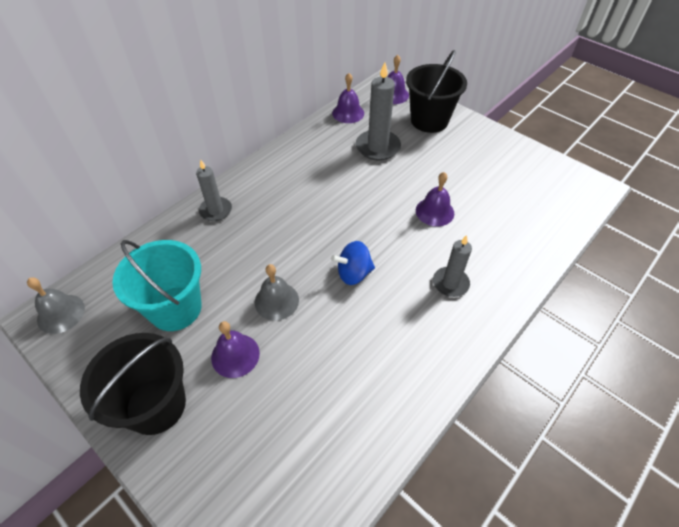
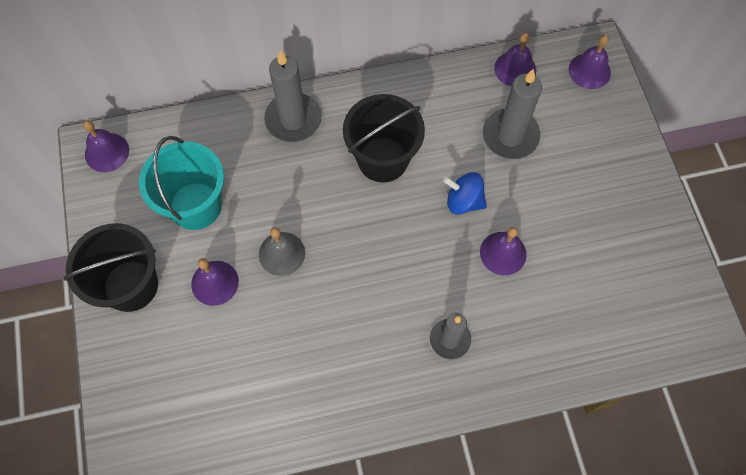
camera: 35 degrees right, 15 degrees up
(61, 313) = (107, 152): grey bell -> purple bell
(216, 210) = (293, 120): grey candle -> grey candle, size x1.54
(353, 273) = (368, 270): blue spinning top -> blue spinning top (463, 201)
(429, 120) = (599, 133): black bucket -> black bucket (383, 159)

